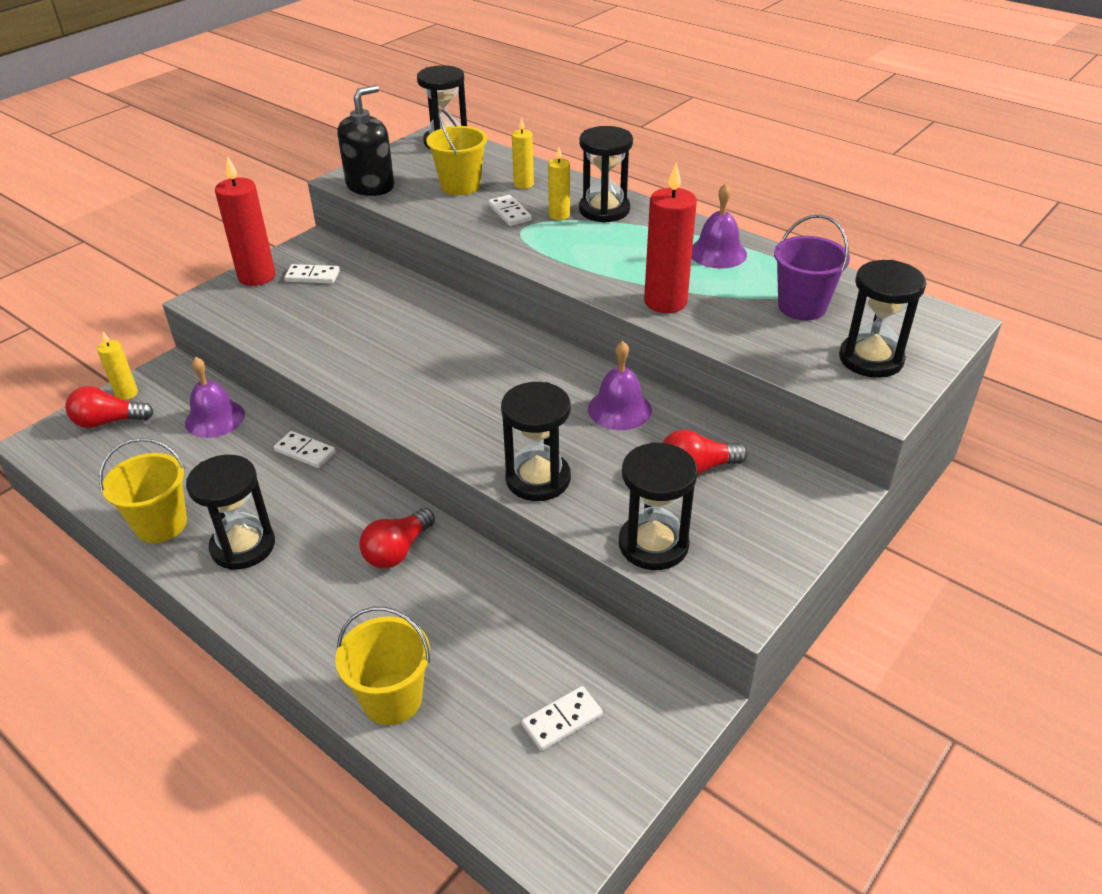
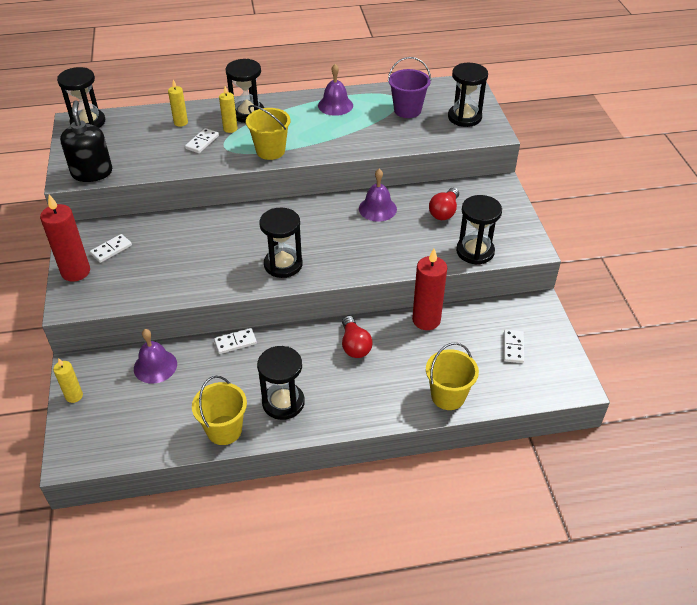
camera: 50 degrees left, 5 degrees up
(108, 422) = (93, 416): red light bulb -> none
(460, 186) = (147, 143): yellow bucket -> yellow bucket (270, 151)
(509, 213) = (202, 142): white domino -> white domino turned 75 degrees counterclockwise
(538, 479) = (394, 261): black hourglass -> black hourglass (283, 264)
(665, 302) = (352, 142): red candle -> red candle (426, 320)

